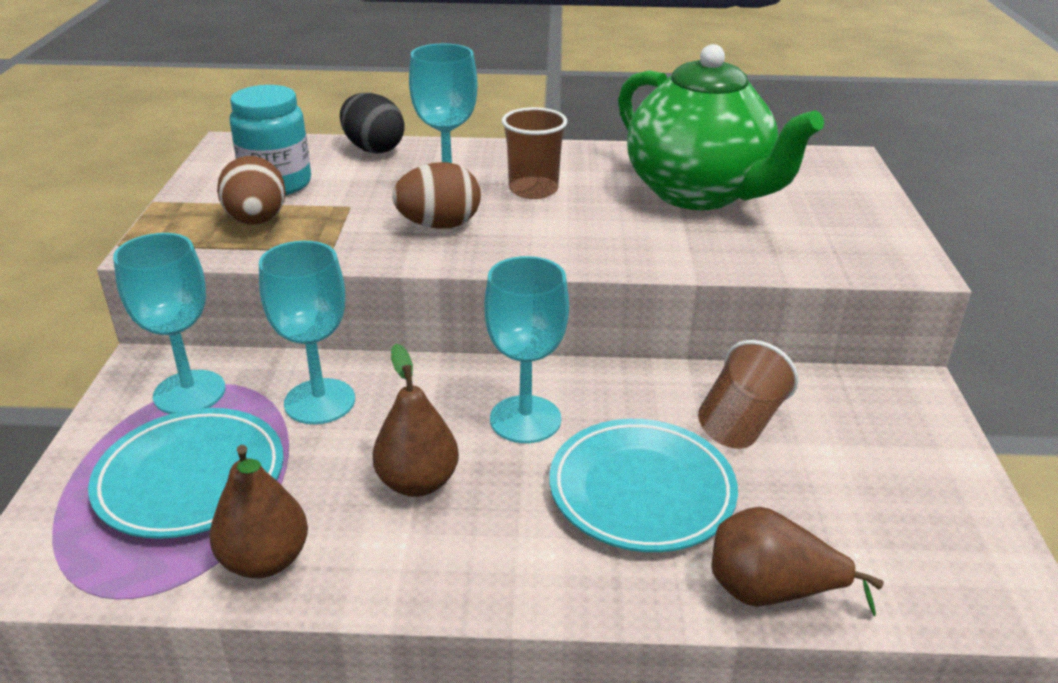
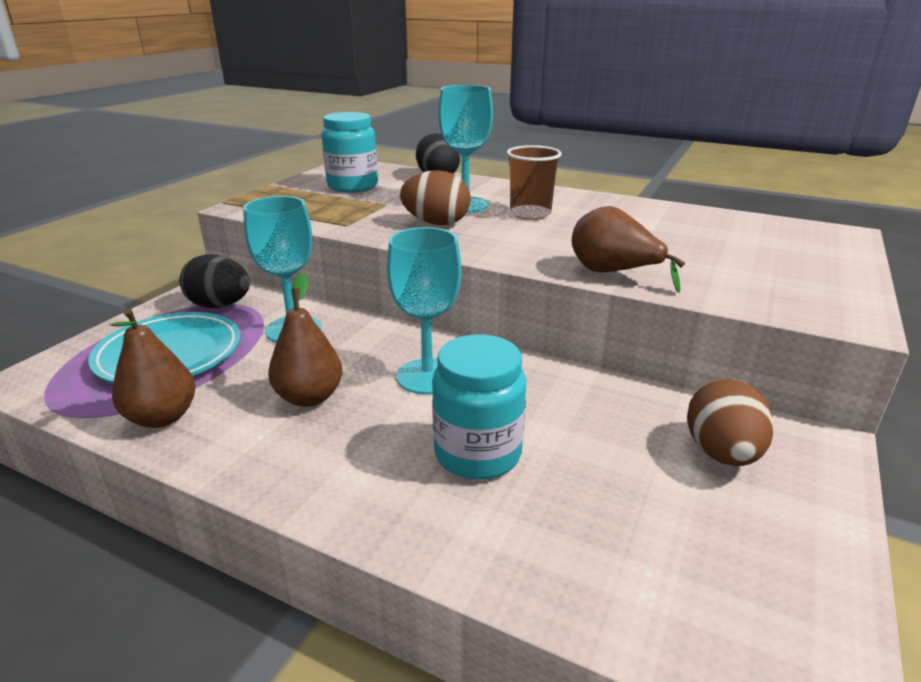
camera: 25 degrees right, 5 degrees down
(189, 392) = (220, 306): turquoise goblet -> black egg
(257, 221) = (317, 203): brown egg -> brown egg (721, 453)
(641, 491) = (477, 453): turquoise plate -> turquoise jar
(698, 193) = (670, 235): green teapot -> none
(740, 422) = (612, 425): brown cup -> none
(770, 592) = (530, 576): brown pear -> brown pear (613, 273)

